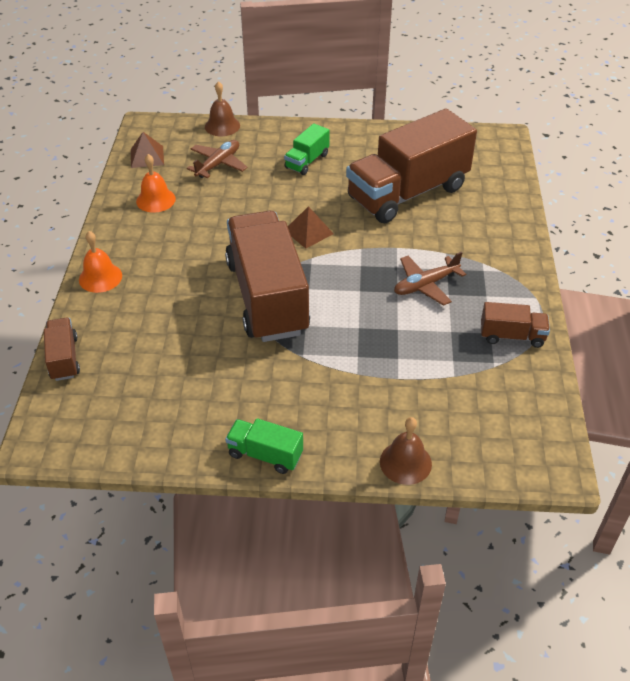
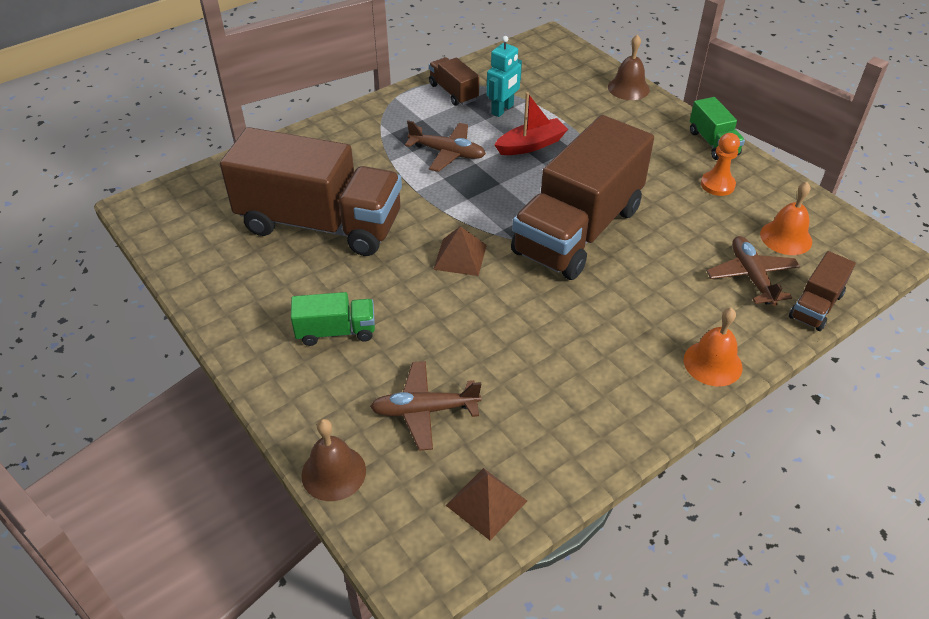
camera: 130 degrees left, 0 degrees up
(123, 348) = (751, 277): none -> brown plane
(155, 200) = (554, 418): orange bell -> orange bell (786, 237)
(218, 410) = (717, 185): none -> orange pawn
(387, 336) = (531, 145): none -> red boat
(454, 350) = (502, 110): none -> turquoise robot

